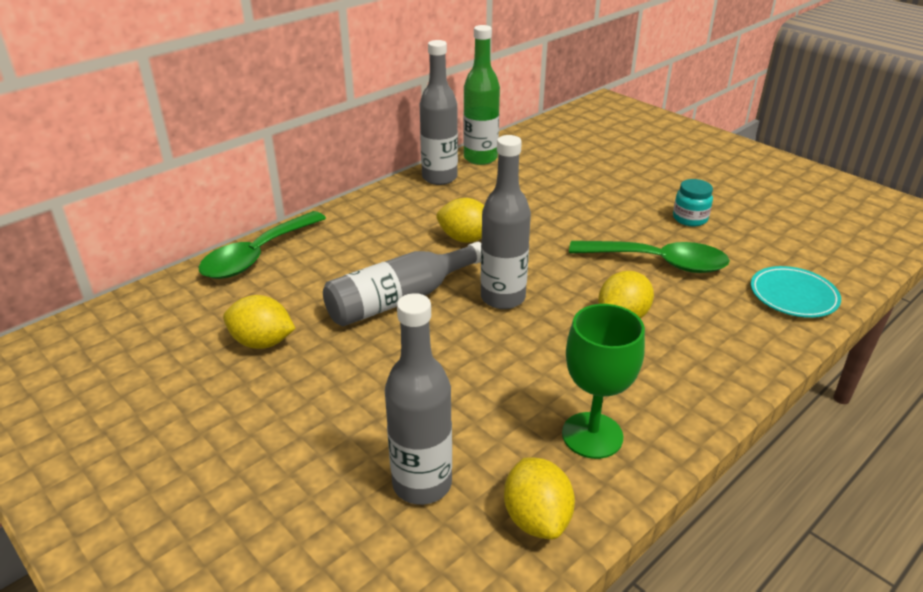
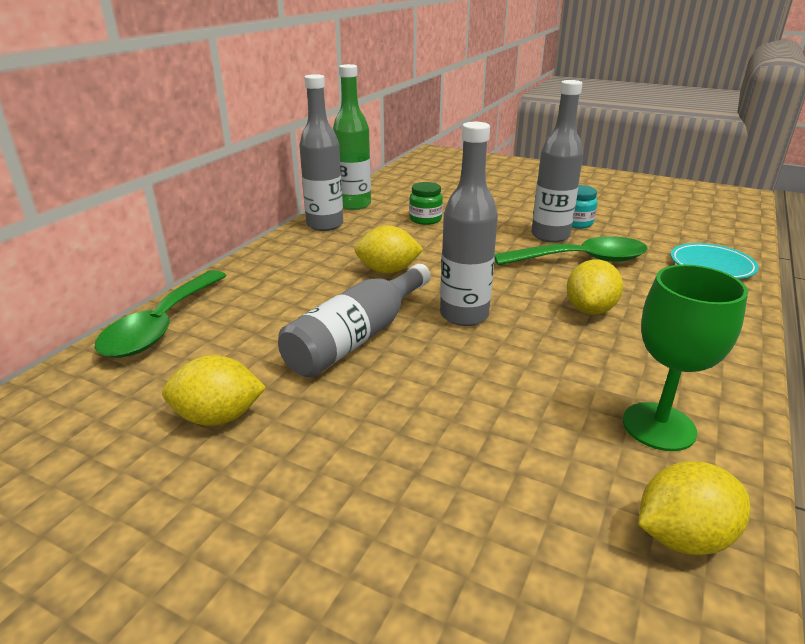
camera: 20 degrees left, 5 degrees down
(422, 484) = (525, 535): grey bottle -> grey bottle (550, 236)
(537, 518) = (682, 536): yellow lemon -> yellow lemon turned 75 degrees counterclockwise
(538, 187) = (425, 219): none -> green jar

